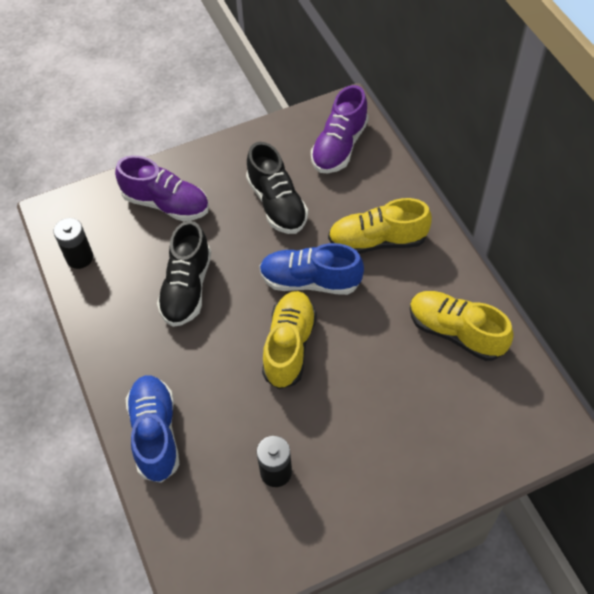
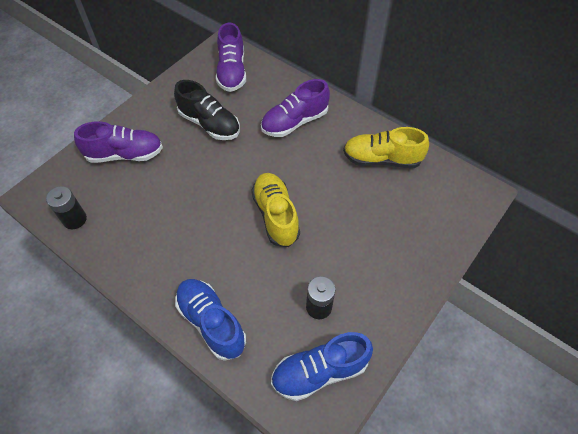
camera: 30 degrees left, 0 degrees up
(187, 288) = (175, 207): black shoe -> none
(310, 281) = (264, 166): blue shoe -> blue shoe (319, 371)
(377, 241) = (294, 122): yellow shoe -> purple shoe

